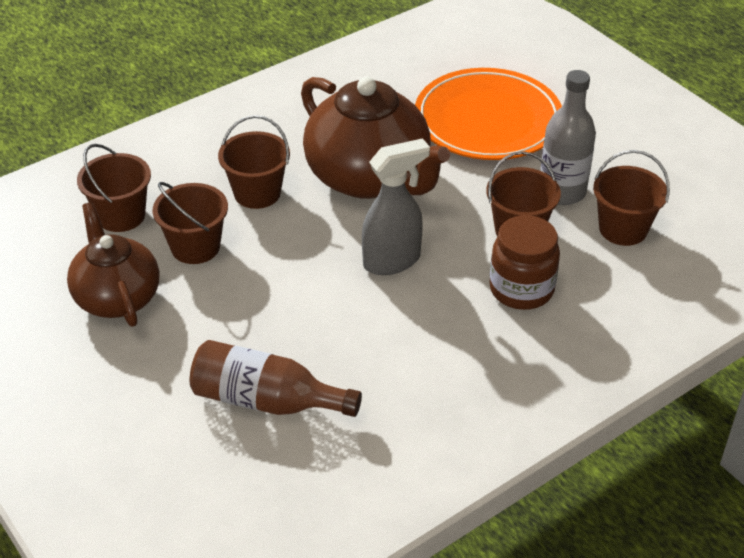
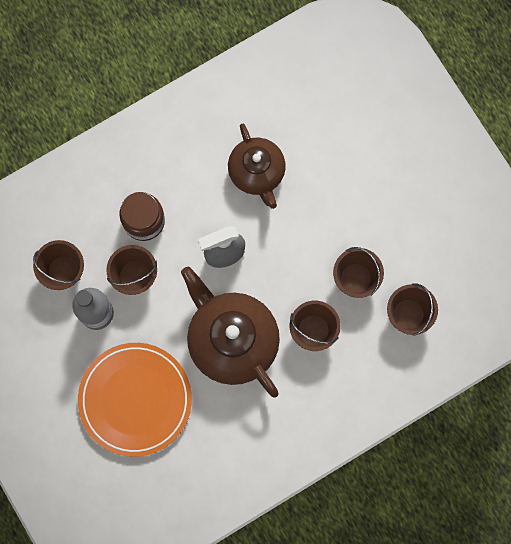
camera: 175 degrees left, 35 degrees up
(117, 297) = (404, 236): brown teapot -> brown teapot (257, 173)
(266, 400) = (310, 144): brown bottle -> none

